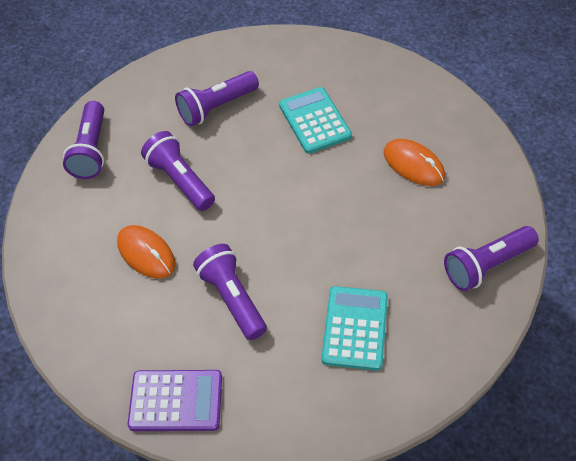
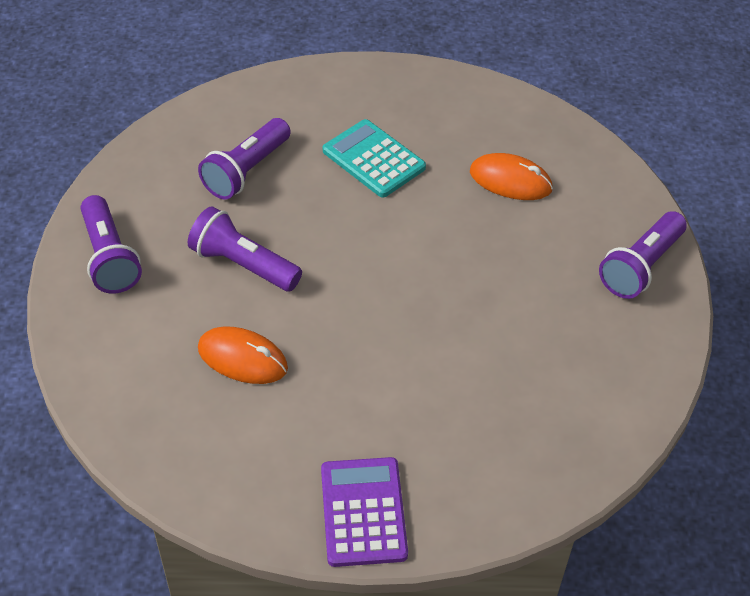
camera: 25 degrees left, 5 degrees down
(176, 401) = (363, 512): purple calculator -> purple calculator turned 75 degrees counterclockwise
(232, 298) = (374, 379): purple flashlight -> none
(355, 328) = (531, 372): turquoise calculator -> none

